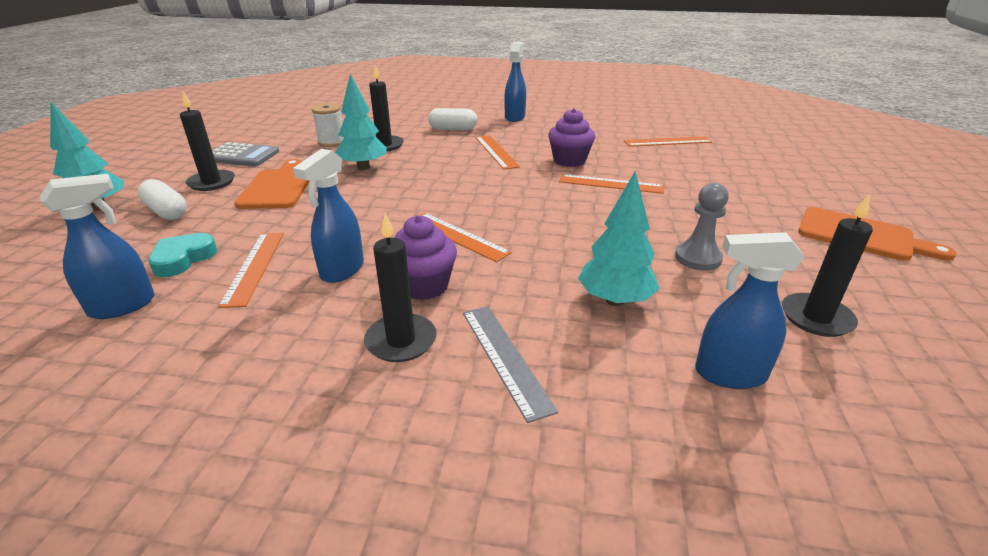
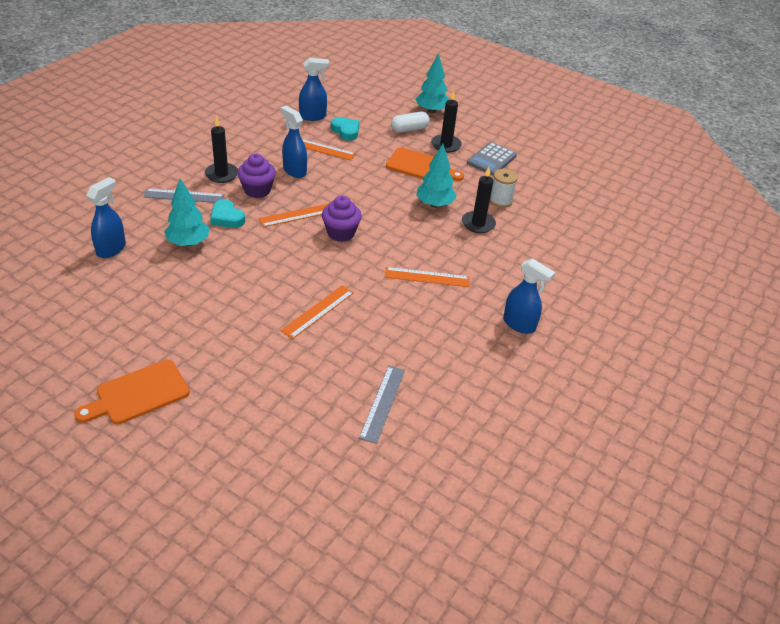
camera: 110 degrees right, 10 degrees up
(123, 306) = (313, 116): blue spray bottle -> blue spray bottle turned 90 degrees counterclockwise
(453, 129) = (501, 271): white capsule -> none
(520, 289) = (227, 218): none -> turquoise heart
(569, 160) = (379, 310): purple cupcake -> purple cupcake (341, 233)
(667, 141) = (383, 403): orange ruler -> grey ruler
(698, 258) = (192, 294): grey pawn -> none
(816, 318) = (107, 302): black candle -> none

